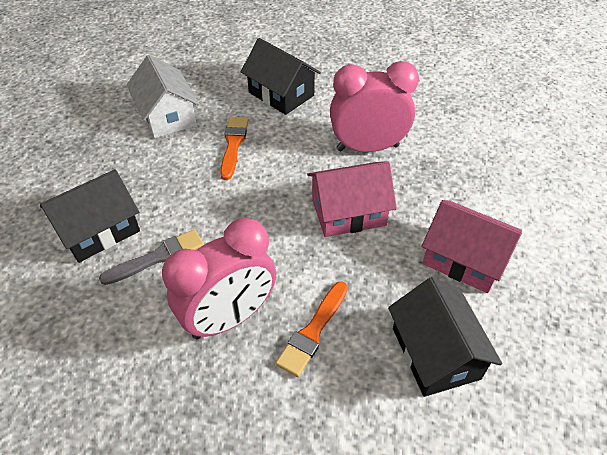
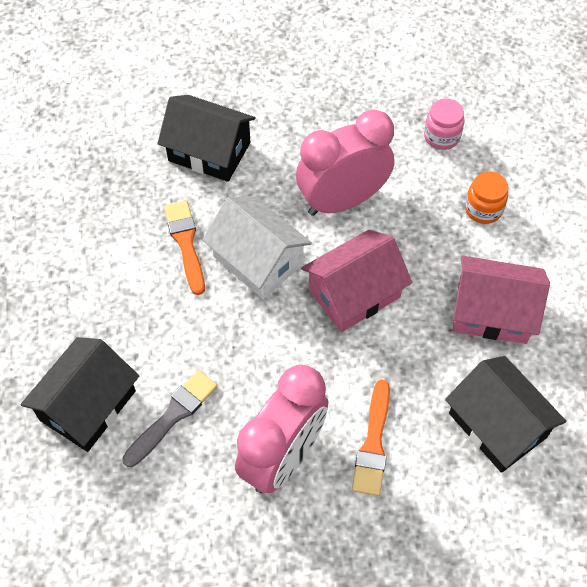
camera: 20 degrees left, 10 degrees up
(167, 116) = (84, 226): white house -> white house (258, 260)
(467, 126) = (441, 136): none -> pink jar
(484, 182) = (483, 209): none -> orange jar

